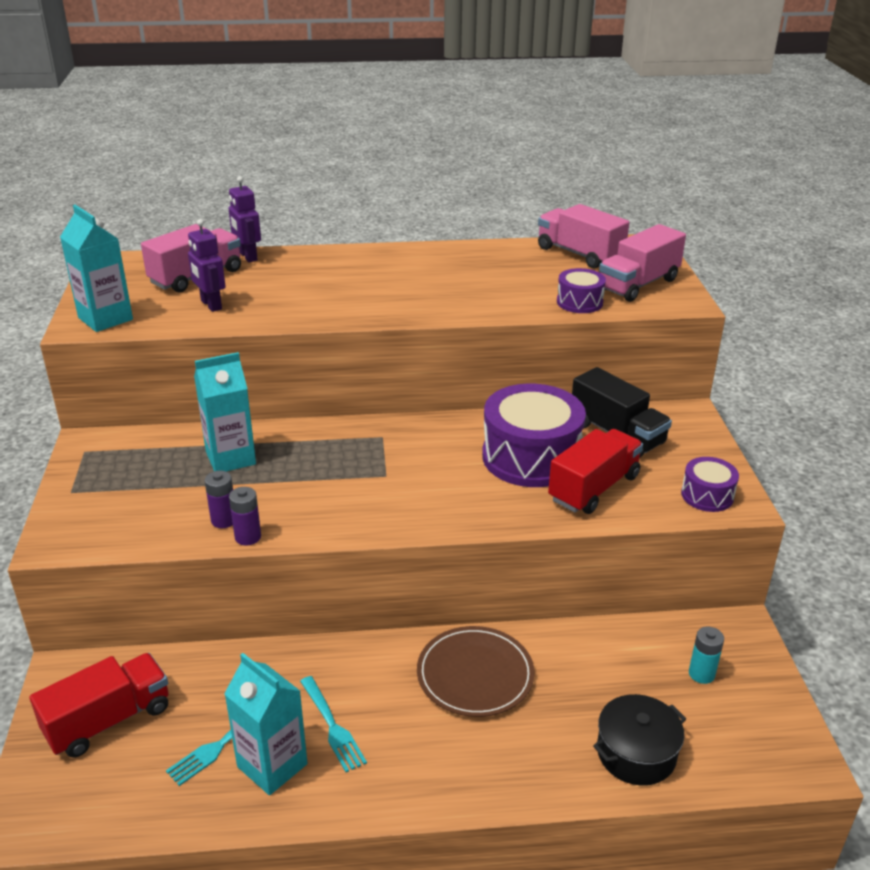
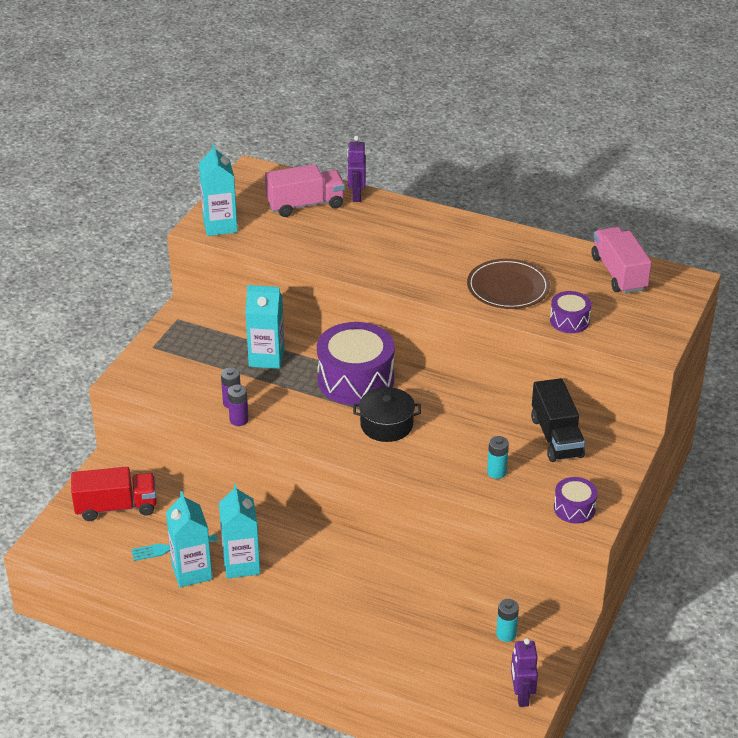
camera: 30 degrees right, 5 degrees up
(211, 305) = (297, 235): purple robot -> purple robot (521, 696)
(332, 726) = (241, 564): turquoise fork -> turquoise carton
(475, 674) = (353, 571): brown plate -> brown plate (508, 287)
(531, 457) = (473, 432): purple drum -> purple drum (355, 380)
(594, 488) = (496, 472): red truck -> turquoise battery
(636, 753) = (415, 660): black pot -> black pot (386, 425)
(638, 284) = (635, 319): pink truck -> none

